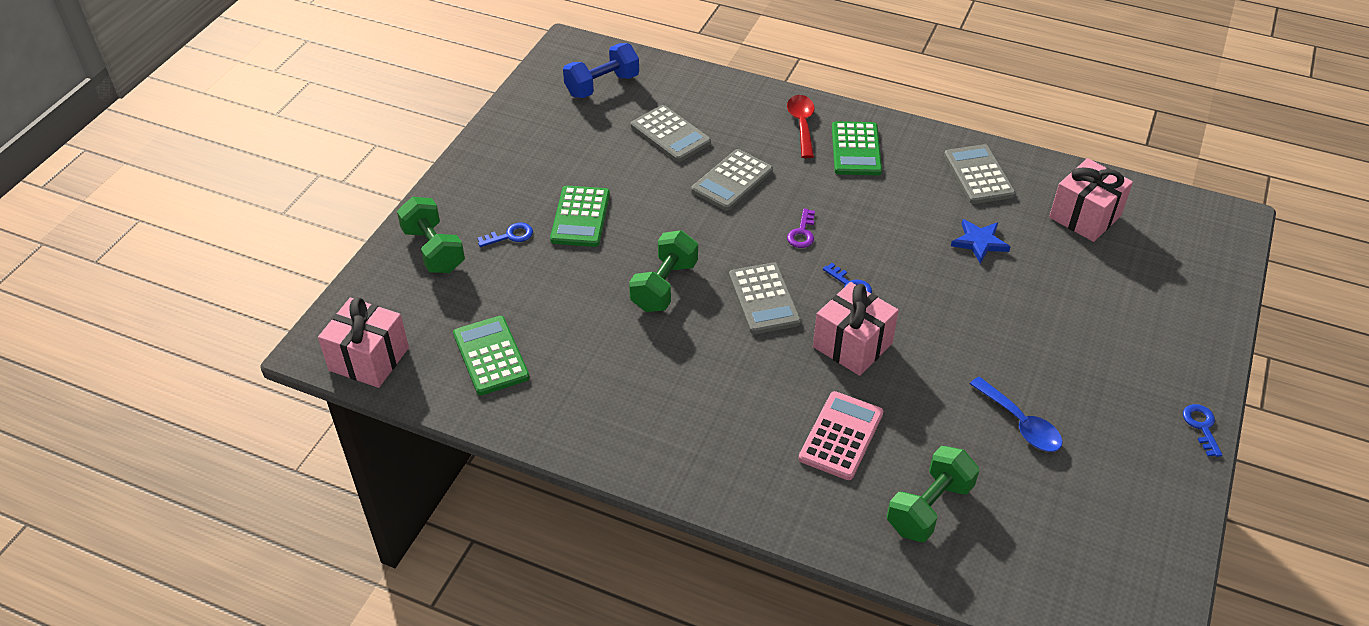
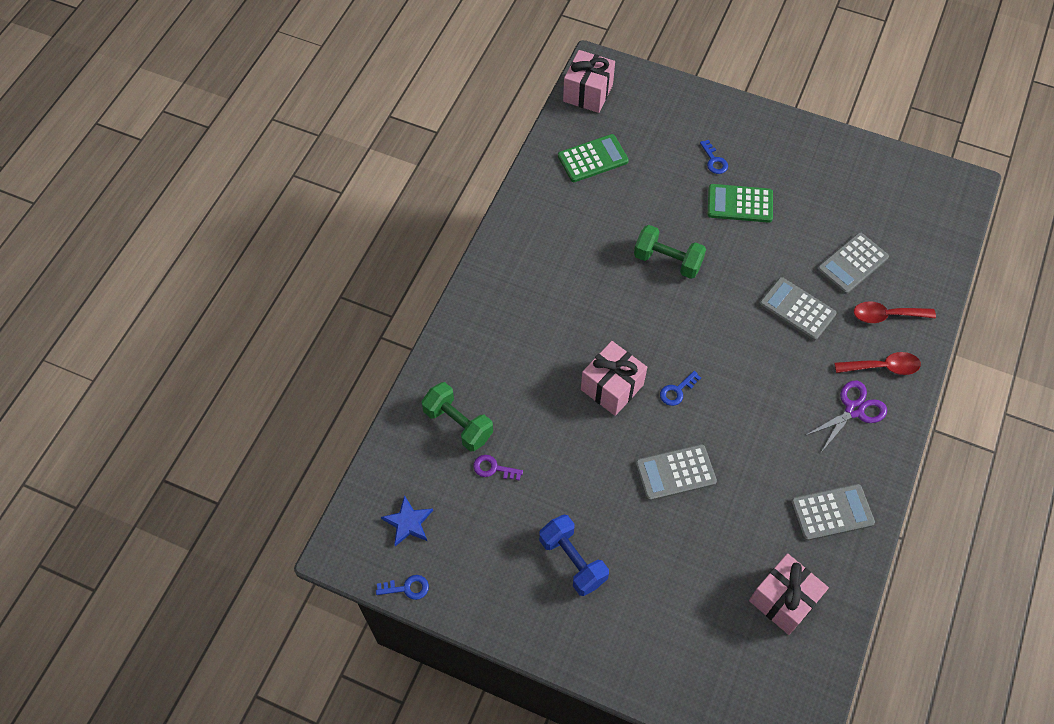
camera: 90 degrees right, 15 degrees up
(433, 250) = (694, 116): green dumbbell -> none
(602, 85) = (911, 212): blue dumbbell -> blue dumbbell (572, 561)
(737, 116) = (886, 315): none -> red spoon
(764, 299) = (658, 328): grey calculator -> grey calculator (675, 473)
(802, 233) = (736, 359): purple key -> purple key (493, 468)
(841, 436) = (522, 372): pink calculator -> none
(856, 149) = (854, 410): green calculator -> purple scissors
(979, 242) = (739, 499): blue star -> blue star (408, 522)
(1020, 423) = (535, 499): blue spoon -> none
(1201, 426) = (532, 641): blue key -> blue key (407, 588)

